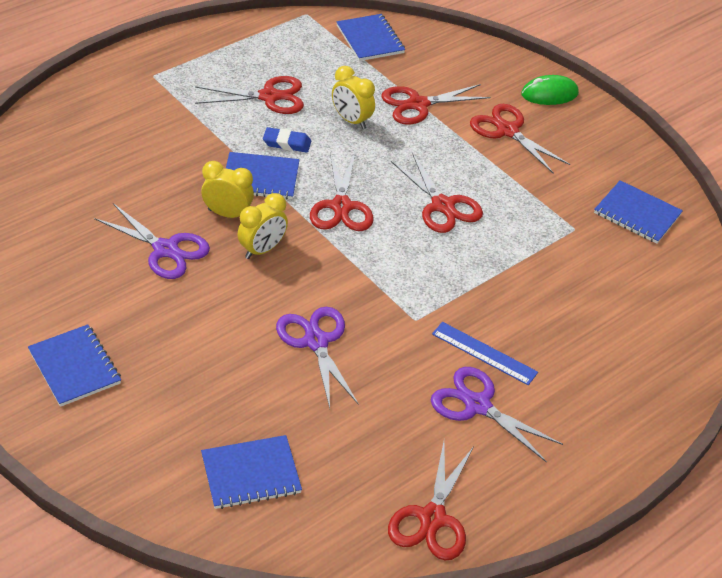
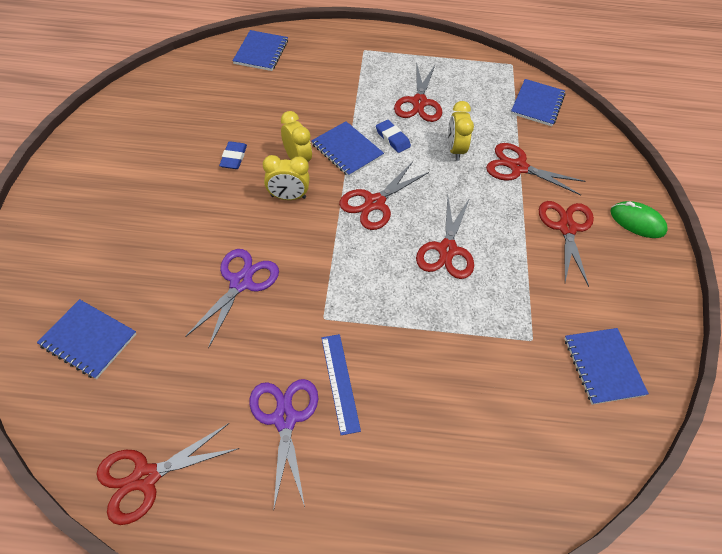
camera: 45 degrees right, 10 degrees up
(75, 367) = (94, 193): blue notebook -> blue notebook (261, 52)
(165, 249) = (234, 158): purple scissors -> blue eraser
(269, 97) = (419, 102): red scissors -> red scissors turned 60 degrees clockwise

